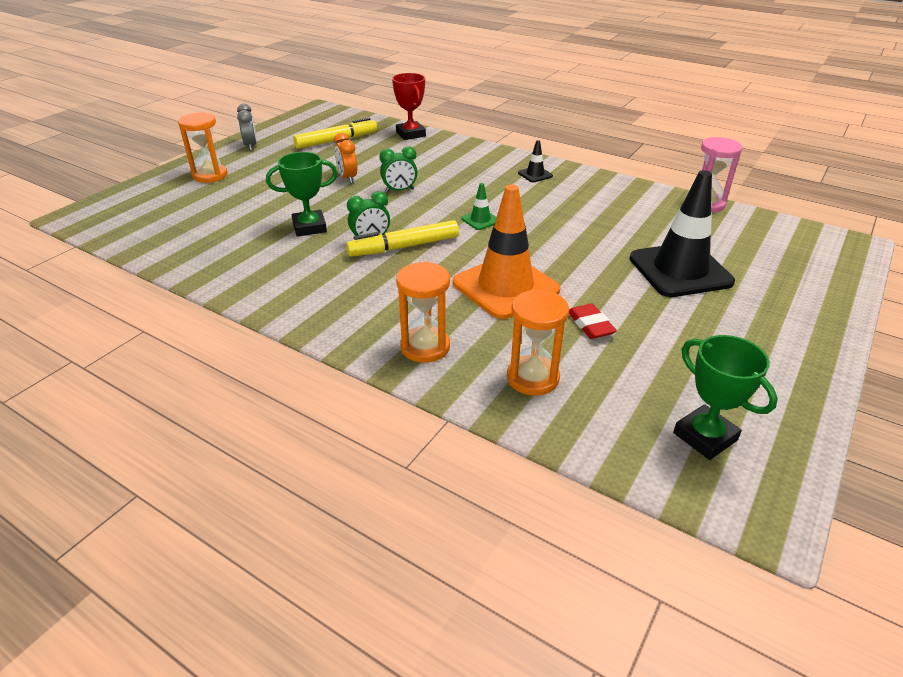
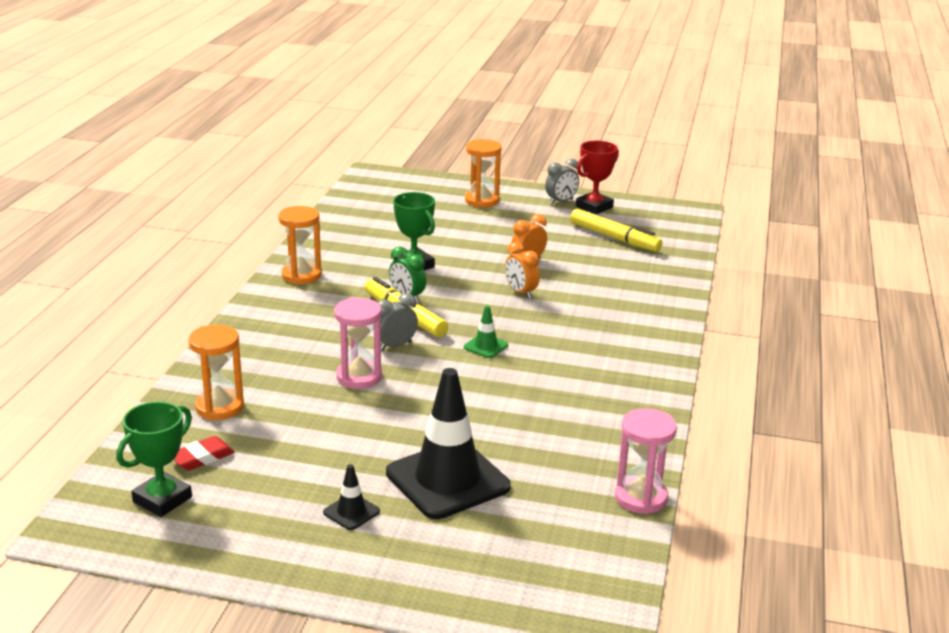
camera: 70 degrees right, 10 degrees down
(399, 190) = (521, 293): green clock -> orange clock
(410, 134) = (673, 273): red trophy -> red trophy (594, 207)
(425, 347) = (246, 352): orange hourglass -> orange hourglass (301, 275)
(458, 260) = (395, 346): none -> grey clock
(505, 286) = (359, 377): orange traffic cone -> pink hourglass
(535, 174) = (628, 365): black traffic cone -> black traffic cone (351, 512)
(590, 325) = (312, 429): red eraser -> red eraser (202, 457)

